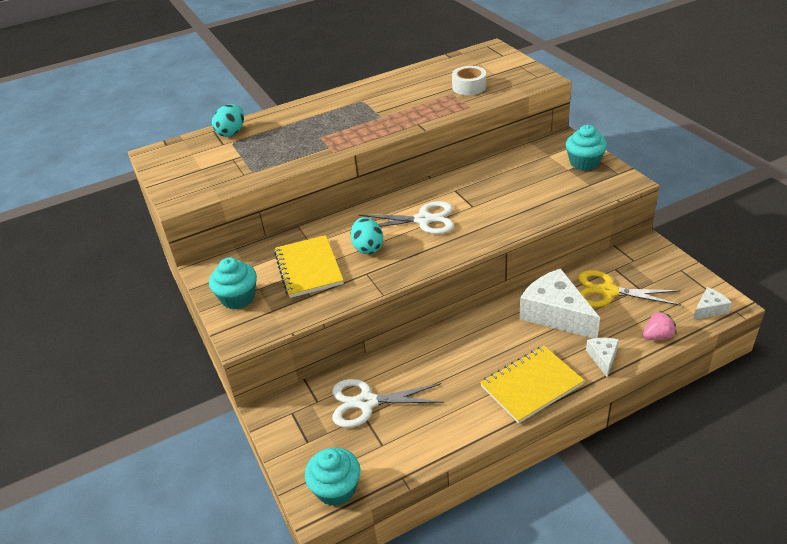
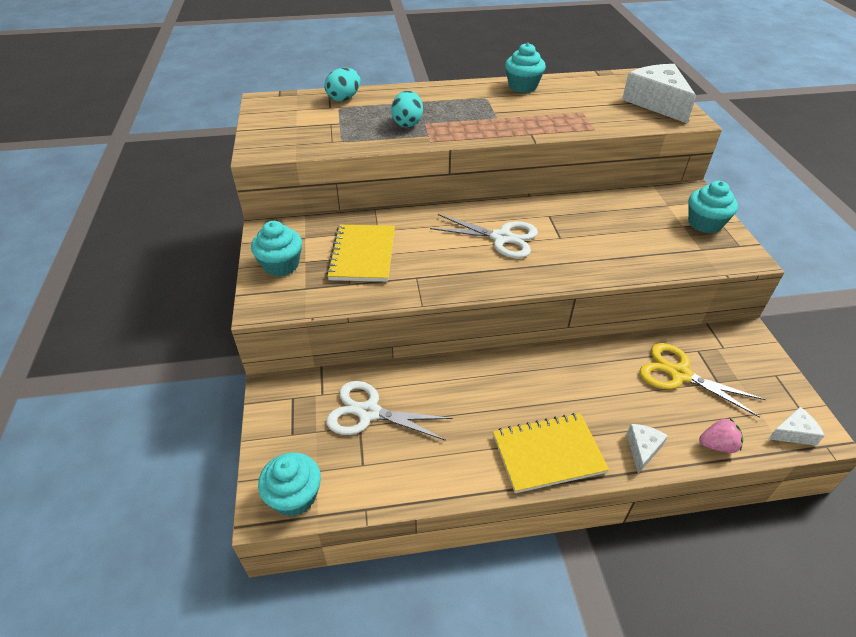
camera: 15 degrees right, 5 degrees up
(368, 248) = (431, 251): turquoise egg -> turquoise egg (407, 123)
(389, 83) = (522, 86): none -> turquoise cupcake
(469, 87) = (604, 109): white tape -> none
(555, 314) = (609, 381): white cheese -> white cheese (656, 103)

